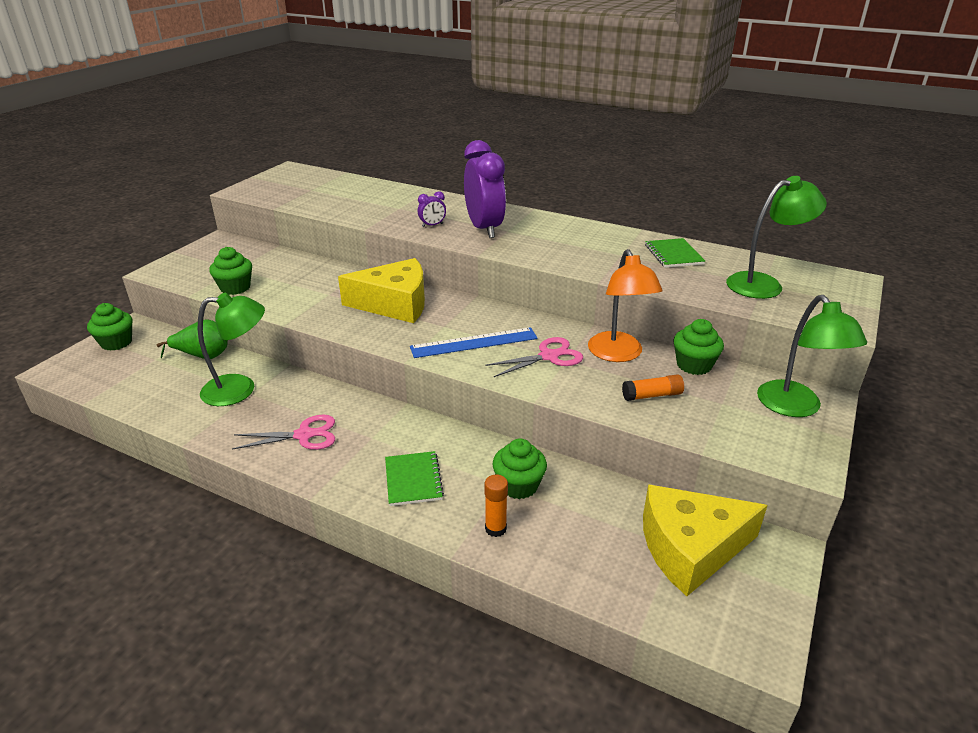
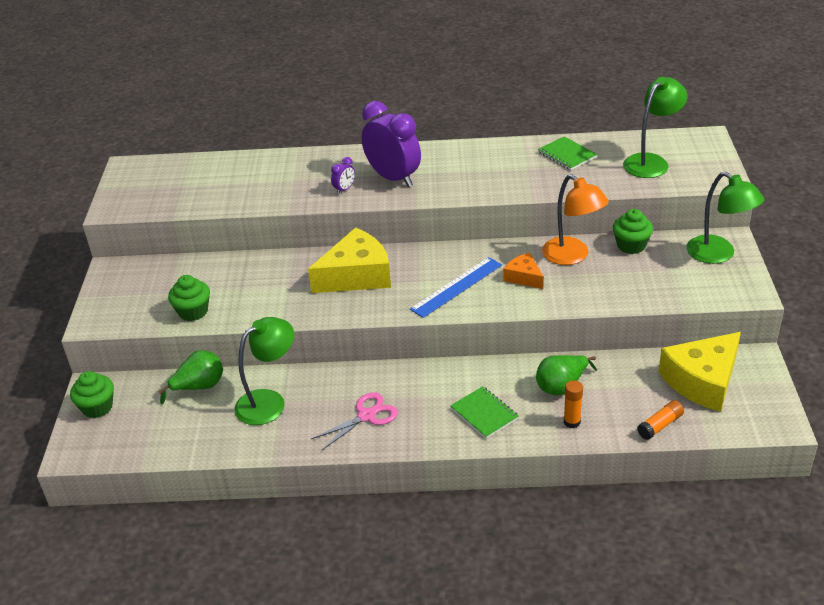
camera: 25 degrees left, 5 degrees up
(519, 485) = (561, 386): green cupcake -> green pear
(549, 356) = (524, 277): pink scissors -> orange cheese
(652, 395) = (621, 281): orange glue stick -> orange glue stick (660, 425)

